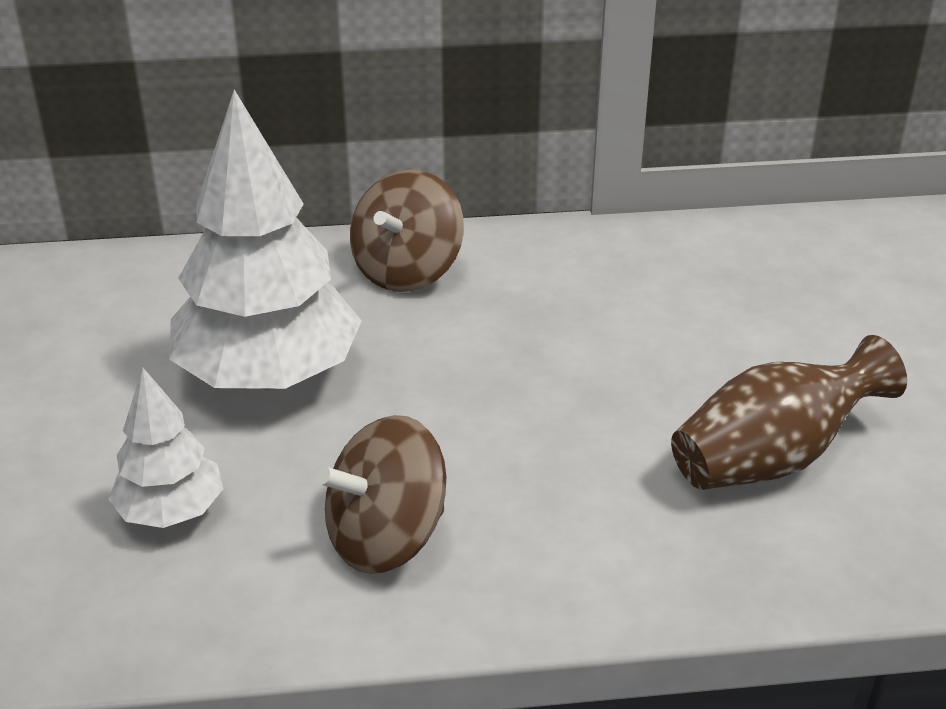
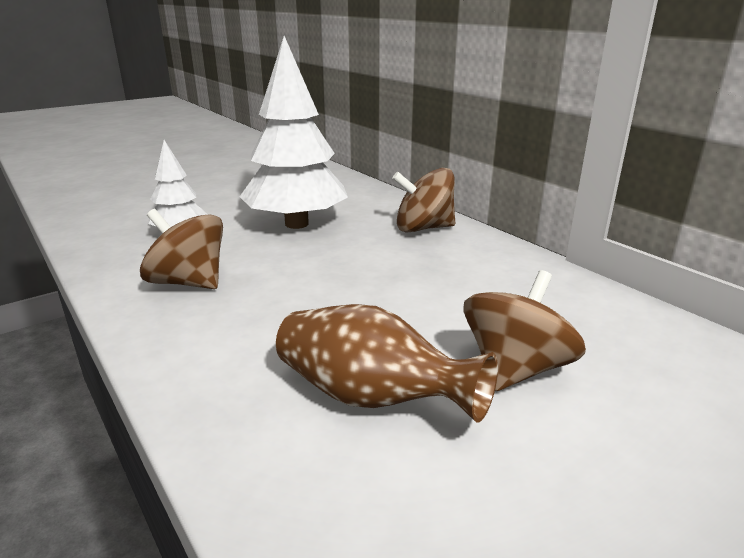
camera: 60 degrees right, 10 degrees down
(780, 350) = (515, 369): none -> brown spinning top

